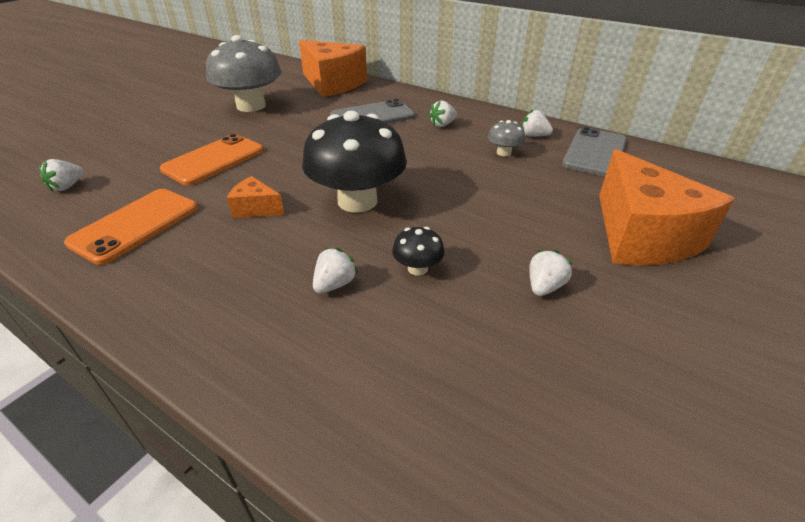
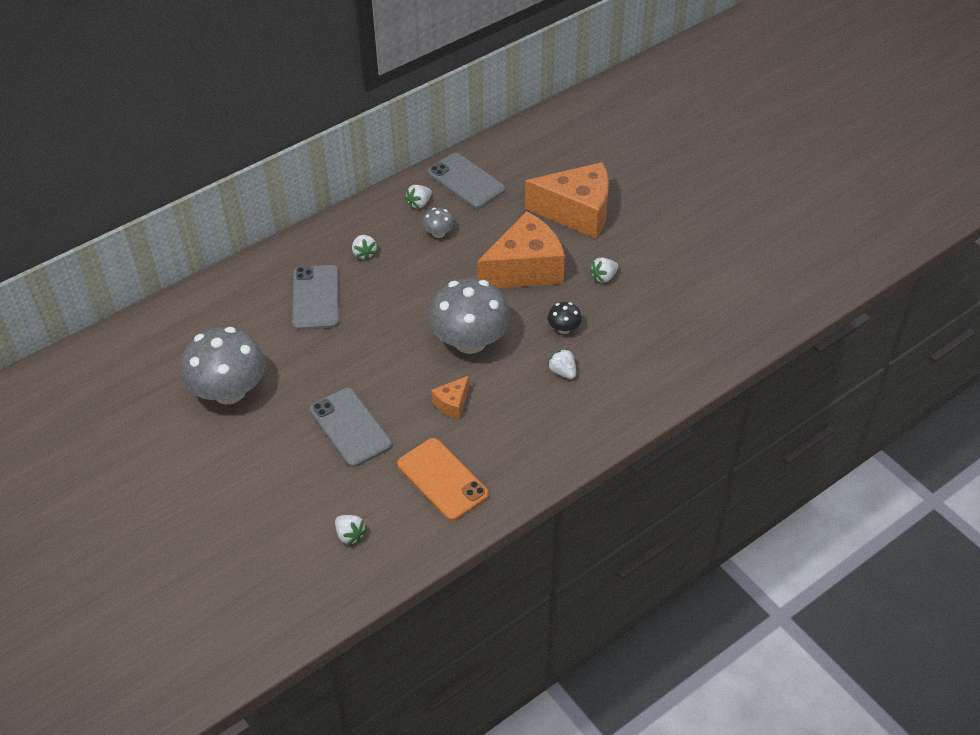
camera: 70 degrees left, 10 degrees up
(214, 160) = (350, 427): orange phone -> grey phone
(332, 84) = (203, 312): orange cheese -> orange cheese (525, 269)
(357, 201) = (470, 341): black mushroom -> grey mushroom
(544, 286) = (604, 277): white strawberry -> white strawberry turned 90 degrees counterclockwise

